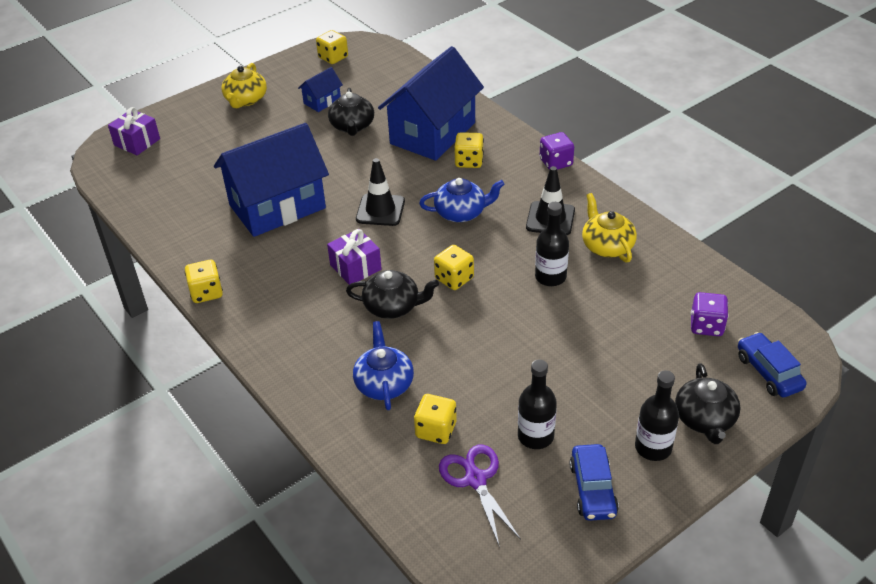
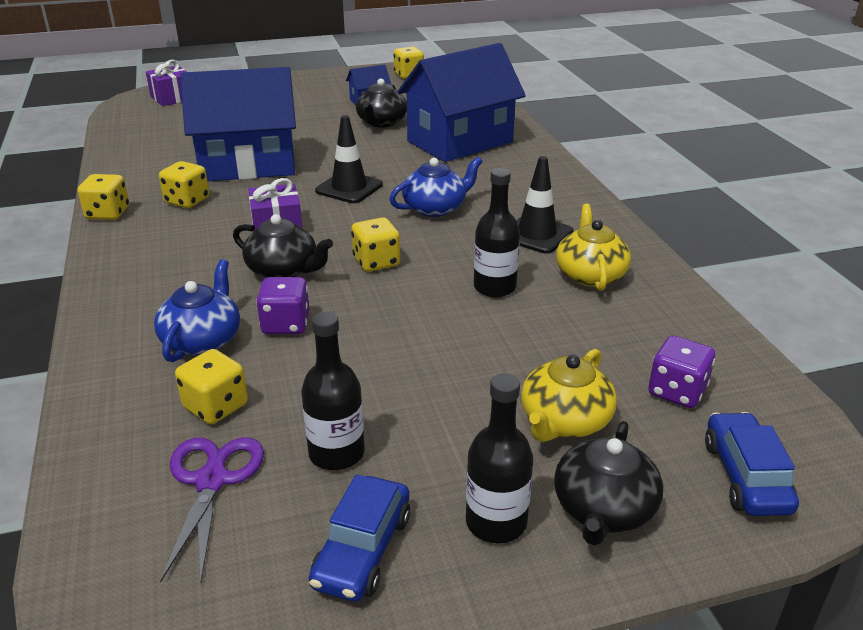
camera: 20 degrees right, 10 degrees down
(245, 100) = (298, 88): yellow teapot -> yellow teapot (564, 421)
(461, 213) = (435, 208): blue teapot -> blue teapot turned 45 degrees counterclockwise
(469, 161) = (480, 169): yellow dice -> yellow dice (187, 201)
(556, 162) = (580, 189): purple dice -> purple dice (286, 324)

